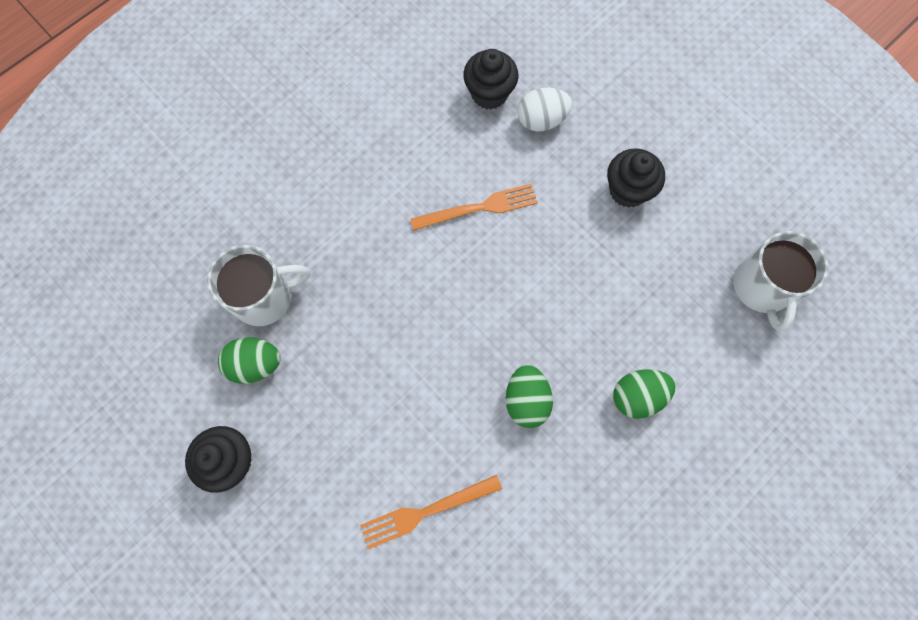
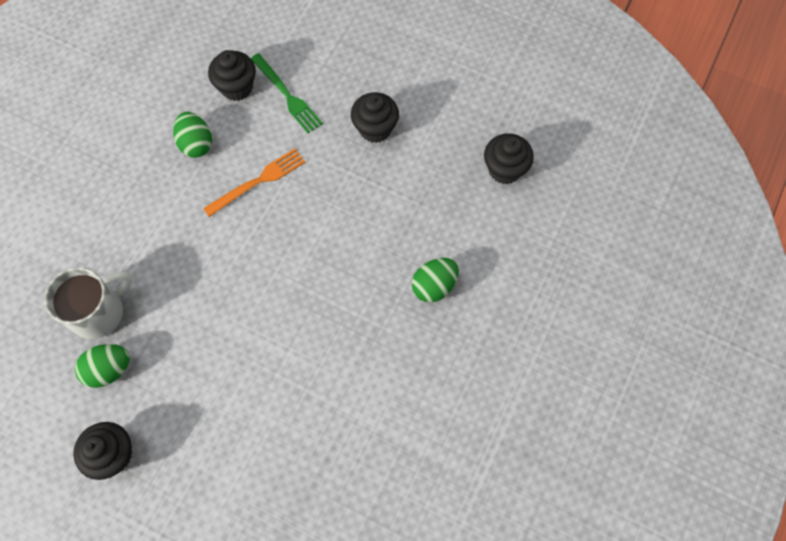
camera: 20 degrees left, 5 degrees down
(426, 511) = (293, 435): orange fork -> none
(526, 400) = (346, 319): green egg -> green egg (196, 144)
(541, 120) = (287, 95): white egg -> green fork
(762, 287) = (504, 169): white mug -> black cupcake

